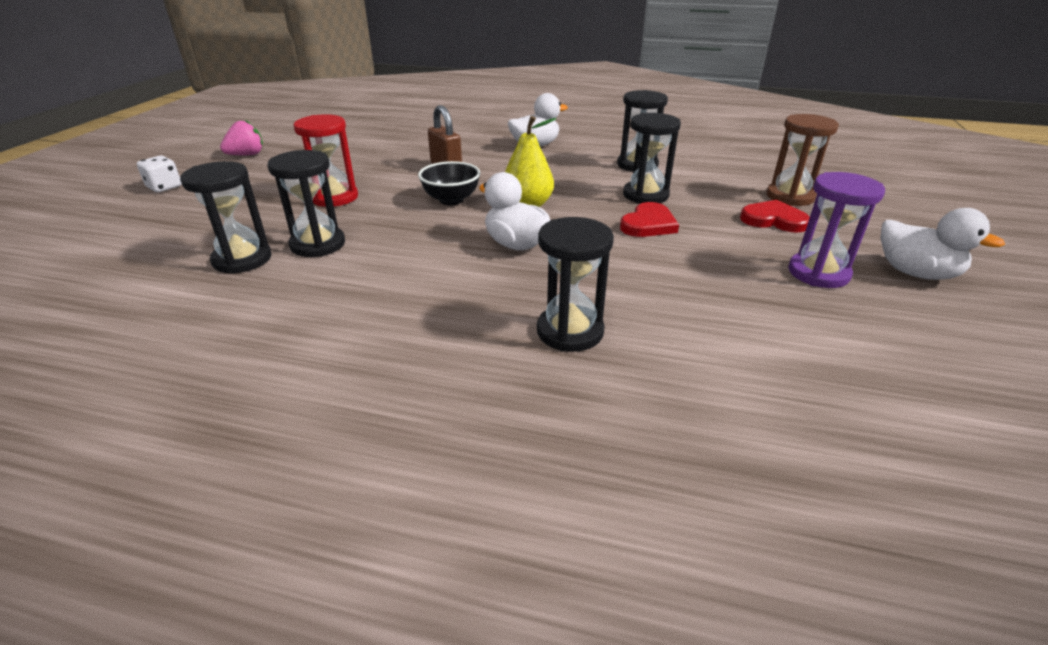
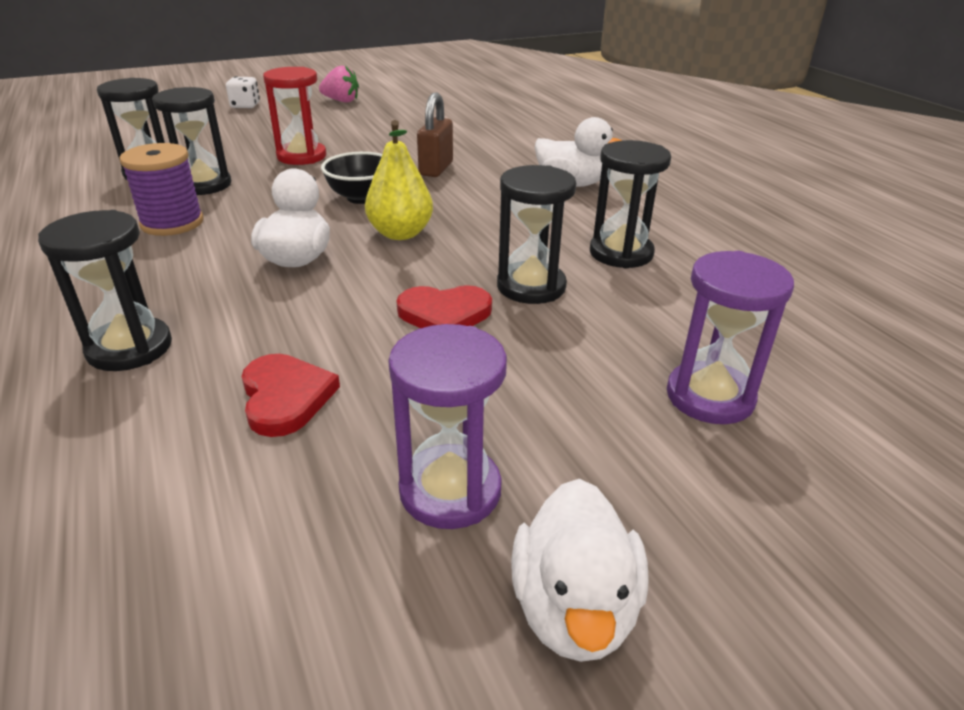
camera: 50 degrees right, 0 degrees up
(374, 273) = (172, 223): none -> purple spool
(773, 220) = (593, 403): red heart -> red heart (285, 397)
(790, 197) = (710, 396): brown hourglass -> purple hourglass

